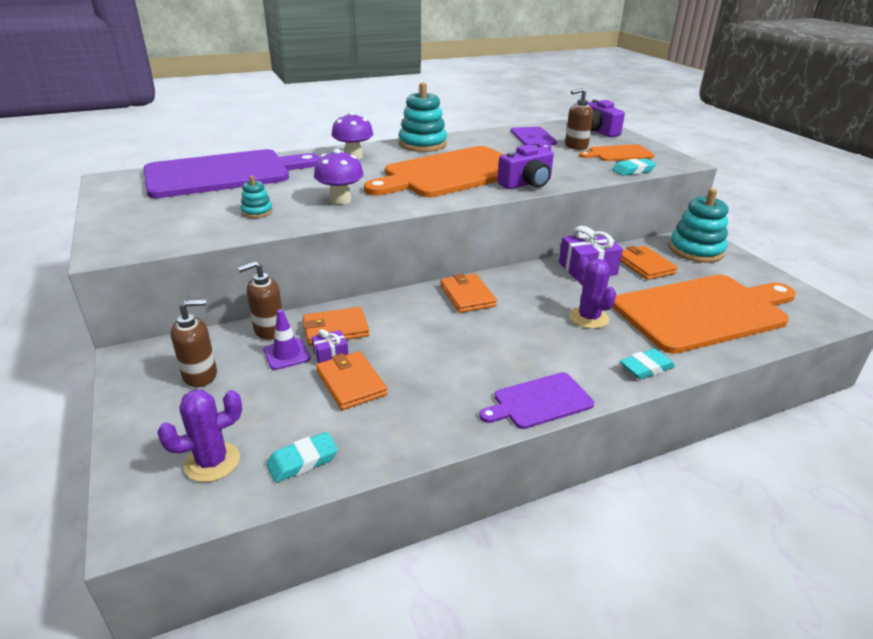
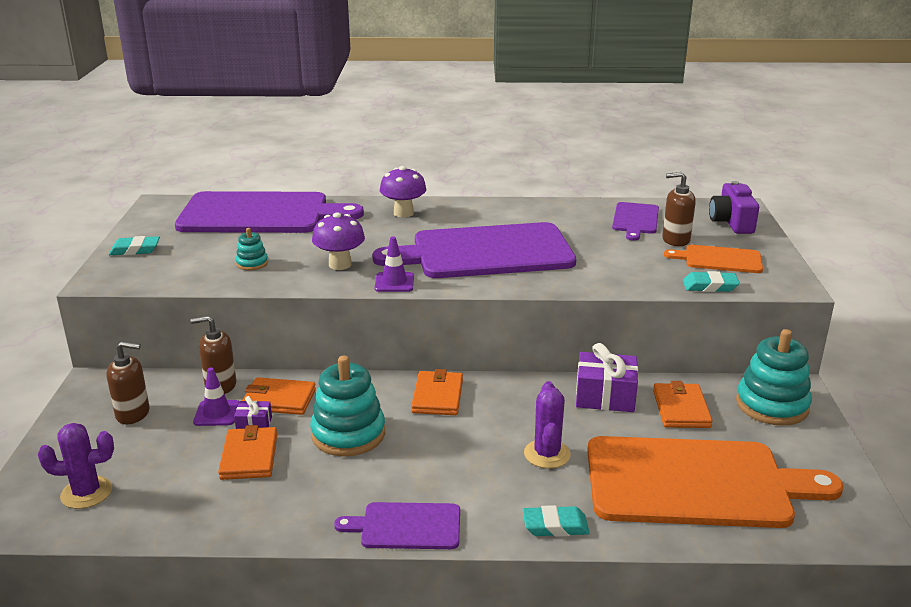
camera: 25 degrees right, 5 degrees down
(302, 461) = (153, 514): turquoise eraser -> turquoise eraser (135, 250)
(402, 205) = (394, 282): none -> purple traffic cone
(422, 144) = (493, 209): turquoise stacking toy -> turquoise stacking toy (348, 434)
(451, 173) = (485, 252): orange cutting board -> purple cutting board
(526, 183) = (557, 280): purple camera -> none

